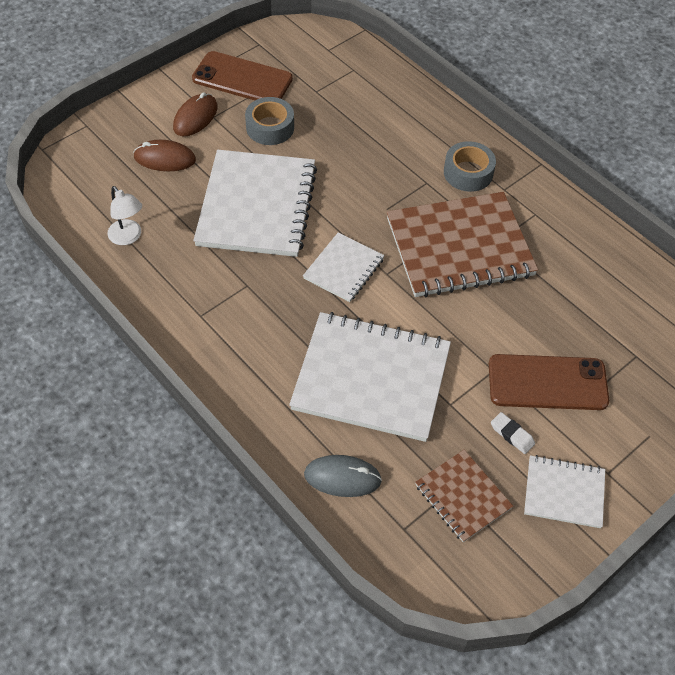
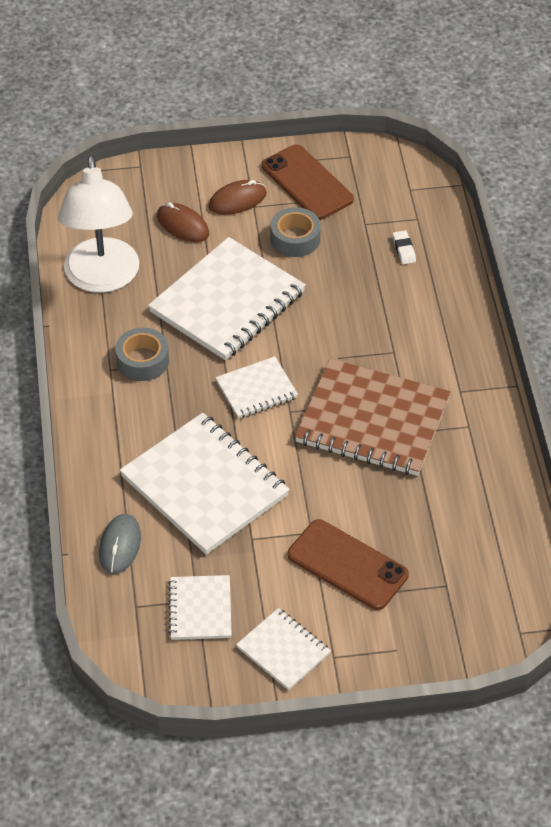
camera: 35 degrees right, 5 degrees down
(128, 237) = (102, 278): white lamp -> white lamp, size x2.31
(342, 477) = (120, 545): grey mouse -> grey mouse turned 60 degrees clockwise
(462, 497) = (200, 609): brown notebook -> white notebook
(468, 173) = (439, 361): grey tape -> grey tape (142, 360)
(512, 435) = (280, 587): white eraser -> white eraser (404, 250)

